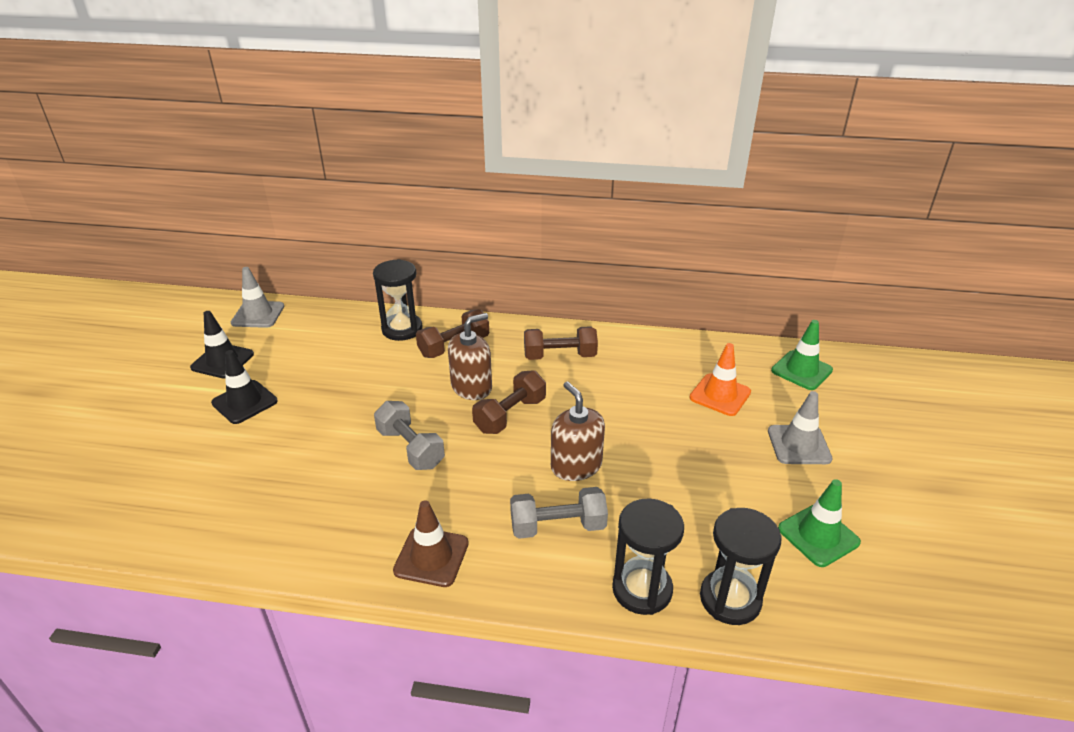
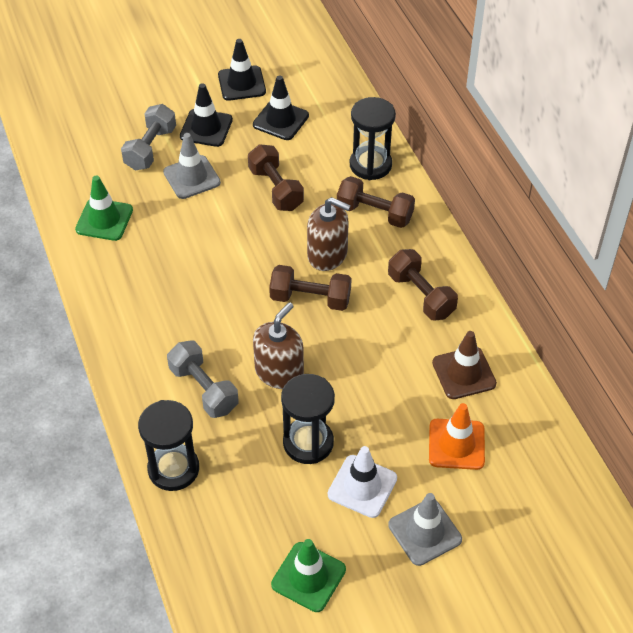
camera: 60 degrees right, 15 degrees up
(258, 315) = (314, 63): grey traffic cone -> grey traffic cone (191, 177)
(295, 356) = (280, 120): none -> black traffic cone
(368, 388) = (276, 189): none -> brown dumbbell
(411, 448) = (226, 255): grey dumbbell -> grey dumbbell (151, 148)
(431, 557) = (127, 327): brown traffic cone -> brown traffic cone (464, 373)
(730, 599) = (198, 531): black hourglass -> black hourglass (308, 442)
(734, 462) = (362, 486): none -> white traffic cone
(801, 370) = (555, 504): green traffic cone -> green traffic cone (104, 220)

